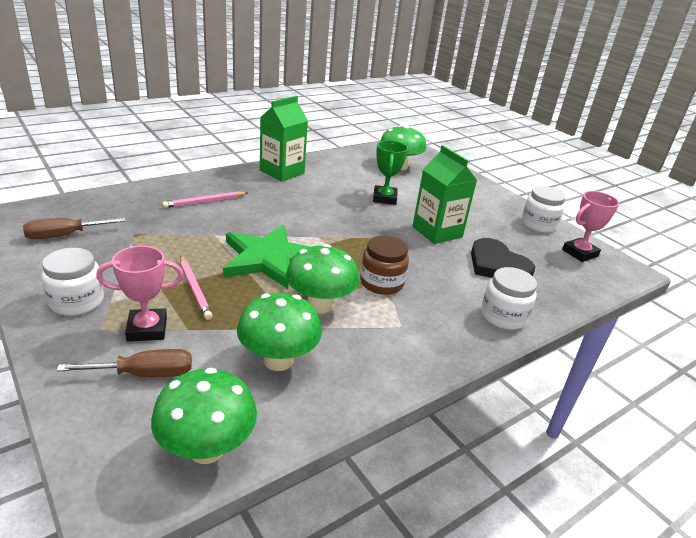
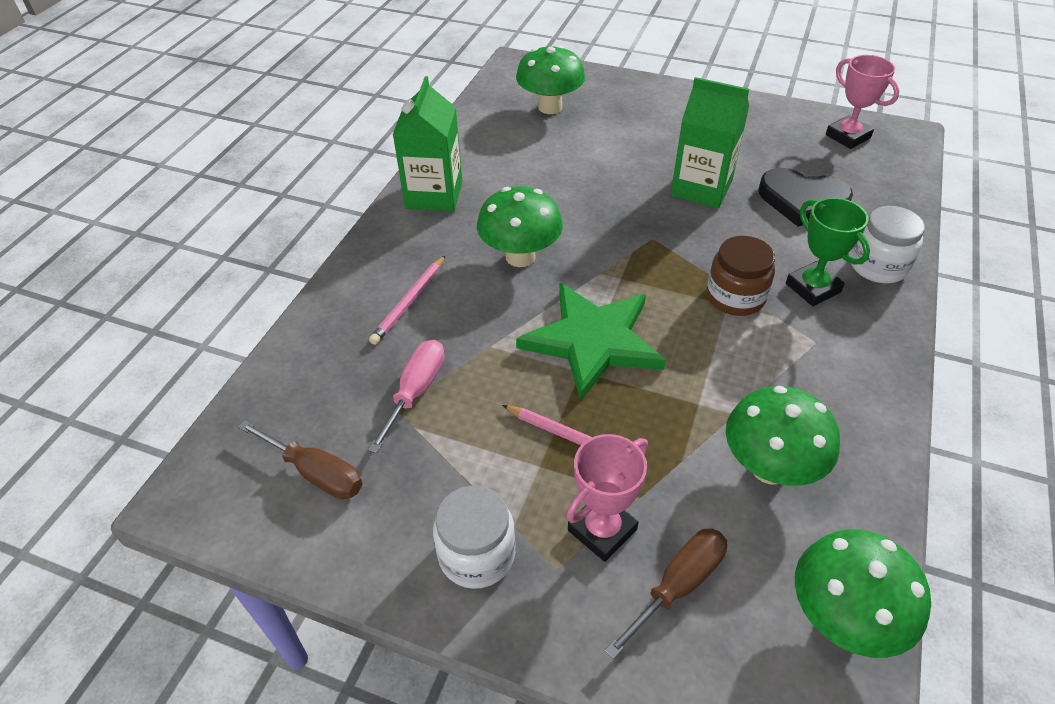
camera: 30 degrees left, 15 degrees up
(64, 235) = (316, 473): brown screwdriver -> brown screwdriver turned 90 degrees counterclockwise
(153, 232) = (416, 391): none -> pink screwdriver
(320, 305) = (718, 369): green mushroom -> green mushroom (520, 257)
(384, 198) = (594, 169): green trophy -> green trophy (812, 288)
(538, 224) = (775, 118): white jar -> none
(579, 253) = (847, 136): pink trophy -> pink trophy turned 60 degrees counterclockwise

